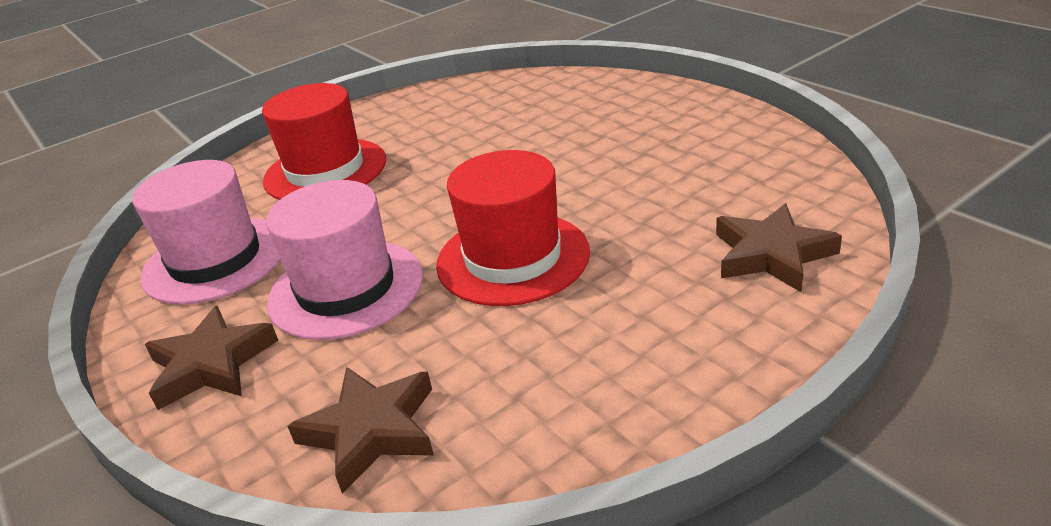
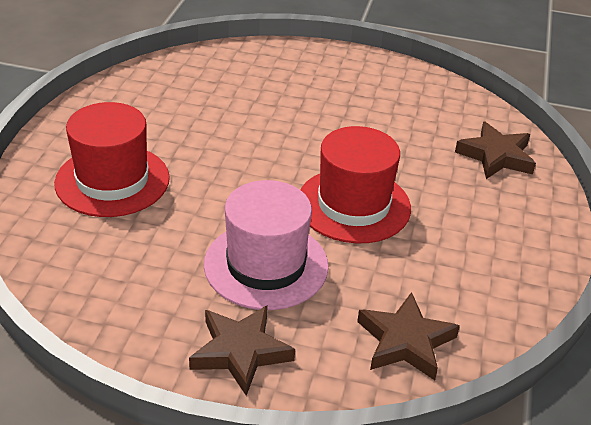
camera: 45 degrees left, 5 degrees up
(215, 260) = (123, 282): pink hat -> none

